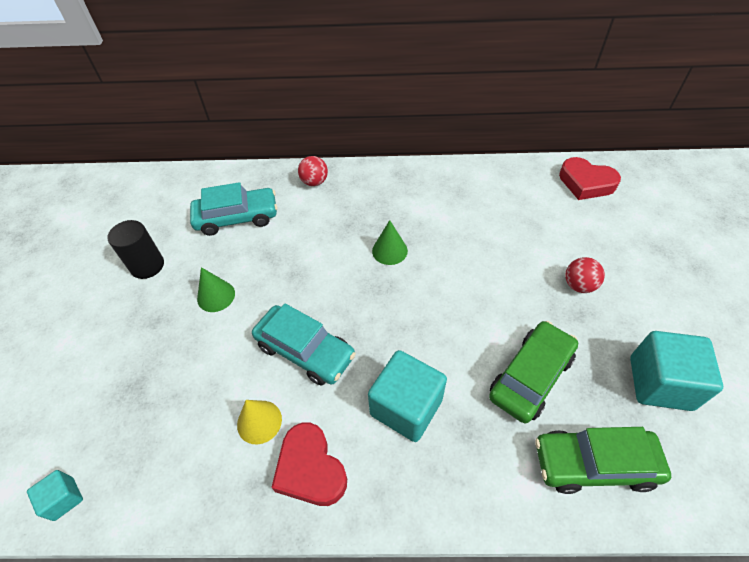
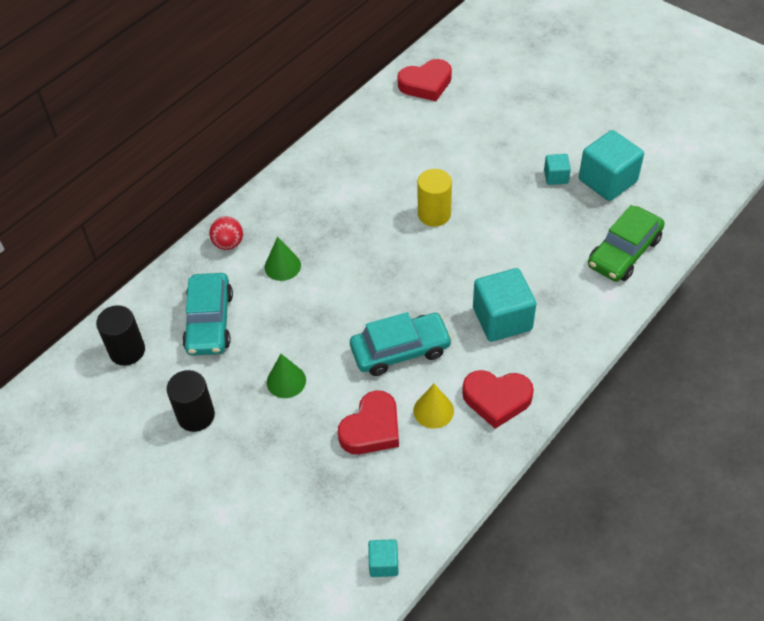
camera: 50 degrees left, 0 degrees up
(179, 195) = (127, 351): none -> black cylinder
(207, 386) = (371, 428): none -> red heart
(237, 218) = (209, 322): turquoise car -> turquoise car turned 150 degrees clockwise
(389, 251) = (361, 242): green cone -> green cone (282, 266)
(466, 276) = (434, 214): none -> yellow cylinder
(531, 377) = (544, 238): green car -> none
(579, 285) = (505, 161): red ball -> none
(610, 336) = (556, 177): none -> turquoise cube

